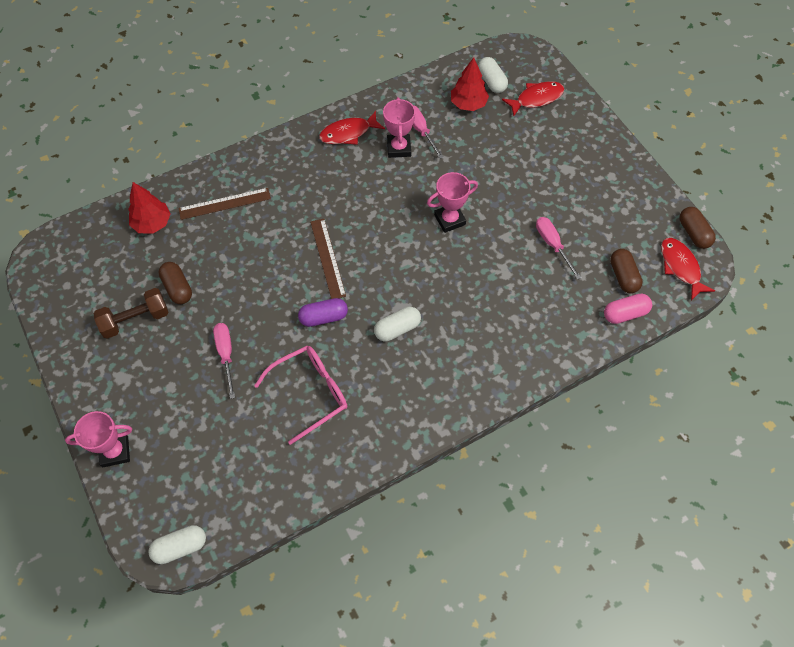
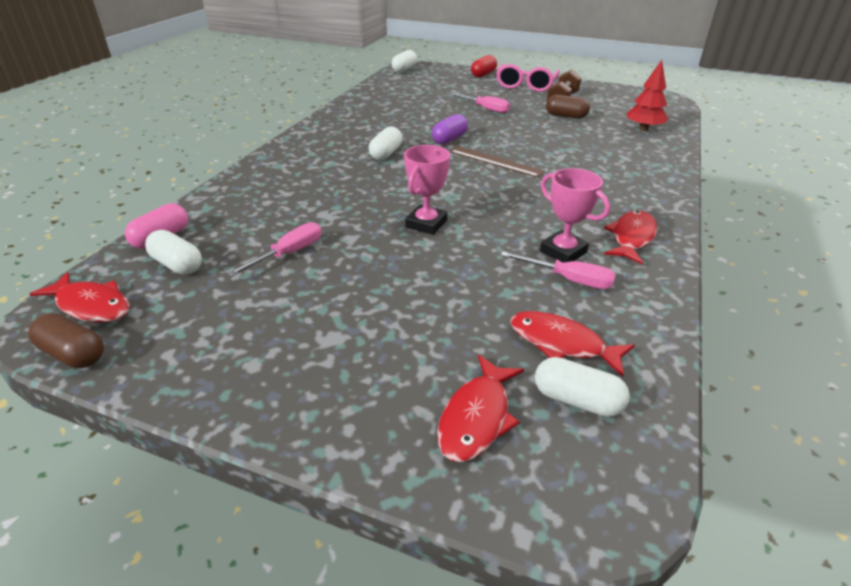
camera: 140 degrees right, 25 degrees down
(115, 451) = (483, 74): pink trophy -> red capsule
(224, 203) = (624, 154): brown ruler -> none
(310, 393) = (408, 115): pink glasses -> pink glasses (525, 85)
(468, 104) = (561, 343): red tree -> red fish
(552, 245) = (289, 253): pink screwdriver -> pink screwdriver turned 75 degrees counterclockwise
(623, 276) = (177, 264): brown capsule -> white capsule

